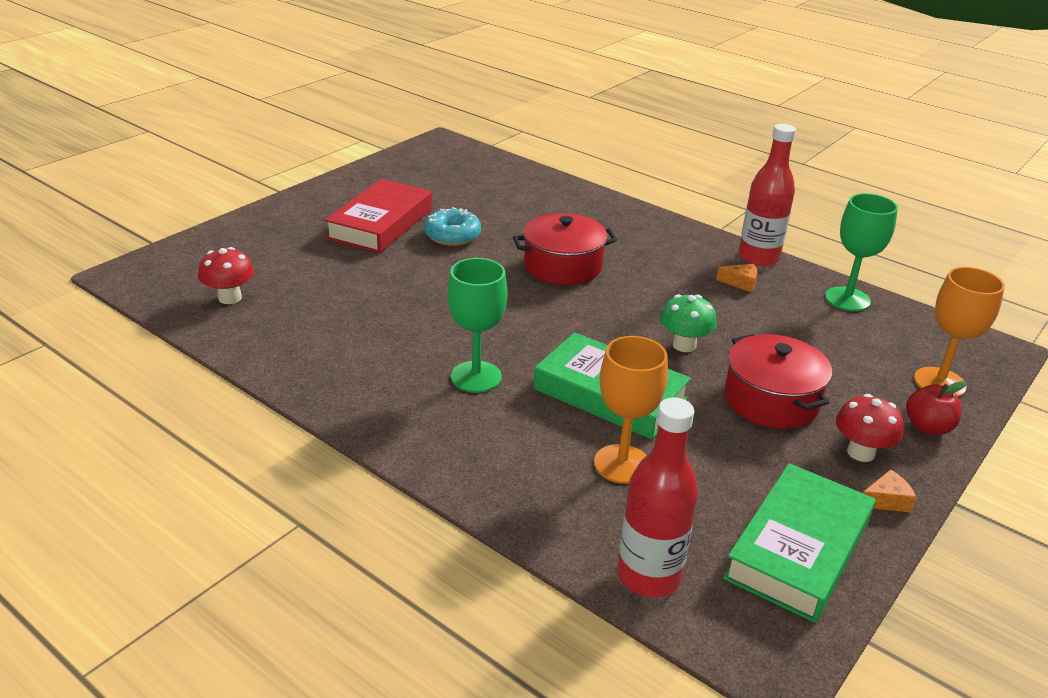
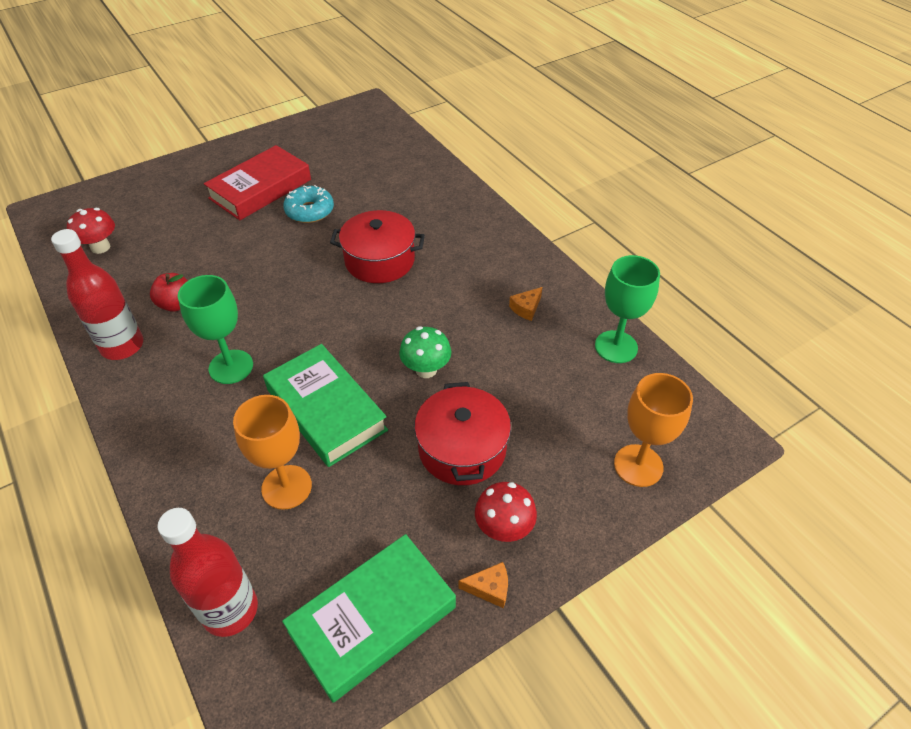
camera: 20 degrees right, 15 degrees up
(741, 283) = (526, 308): orange cheese -> orange cheese turned 105 degrees clockwise
(758, 257) = (563, 281): red bottle -> red bottle (122, 346)
(927, 427) = (589, 515): red apple -> red apple (176, 304)

